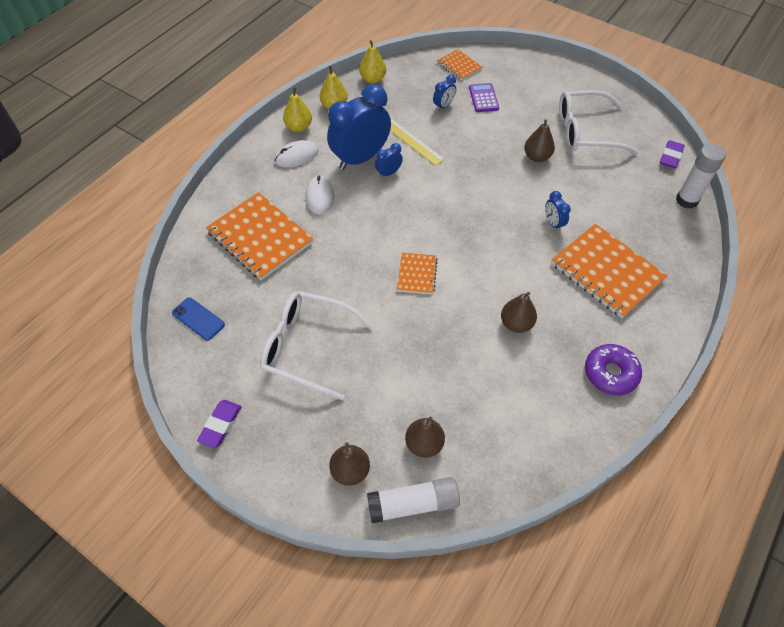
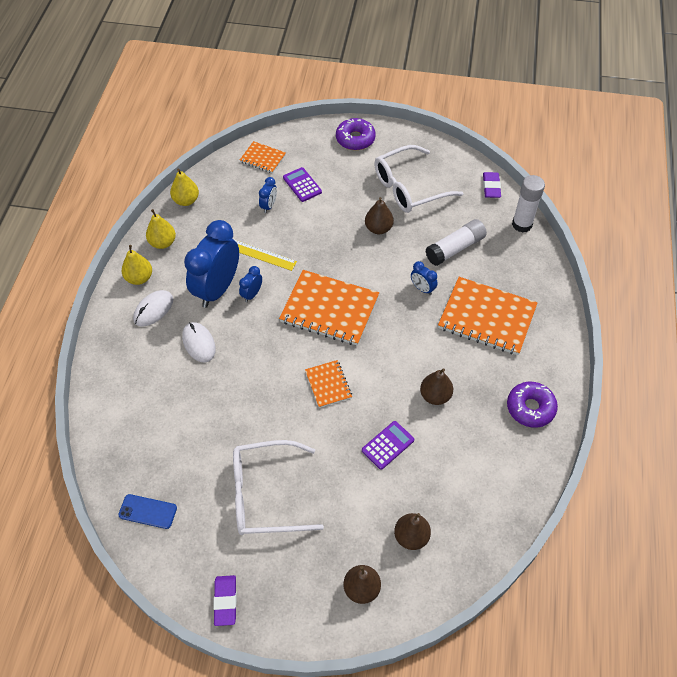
camera: 25 degrees left, 0 degrees up
(260, 237) = (163, 407): orange notebook -> orange notebook (329, 309)
(413, 504) = (427, 592): white glue stick -> white glue stick (455, 248)
(445, 350) = (387, 445): none -> purple calculator
(554, 75) = (355, 139): none -> purple donut

